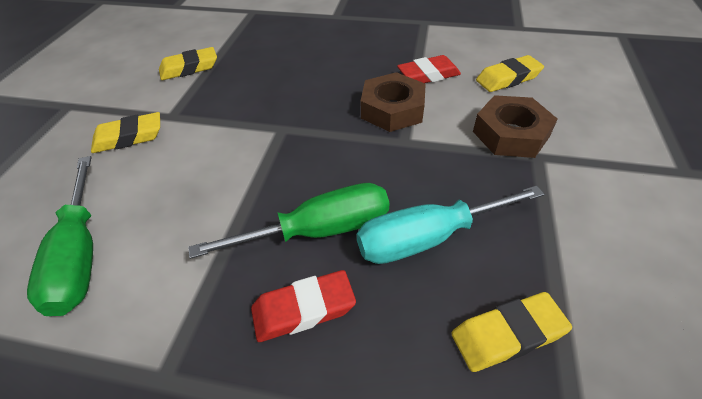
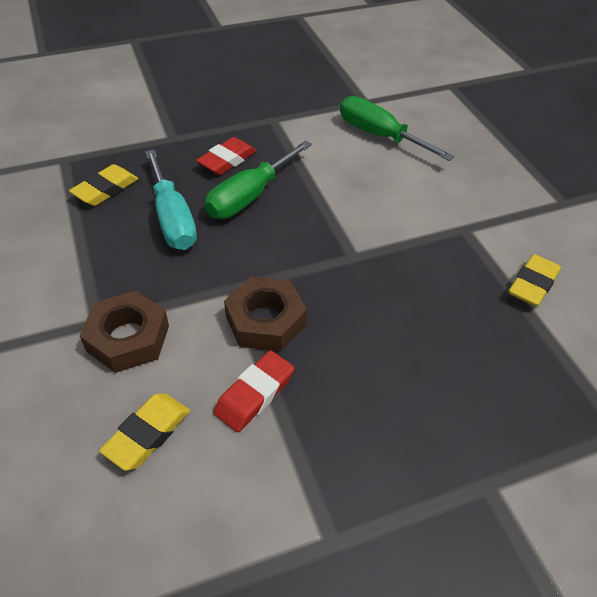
camera: 145 degrees right, 0 degrees up
(129, 137) = (466, 199): yellow eraser -> none
(427, 238) = (172, 219): turquoise screwdriver -> turquoise screwdriver turned 120 degrees clockwise

